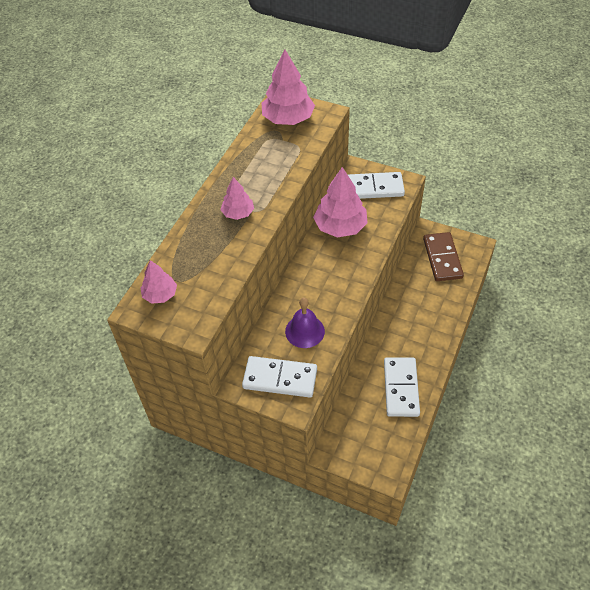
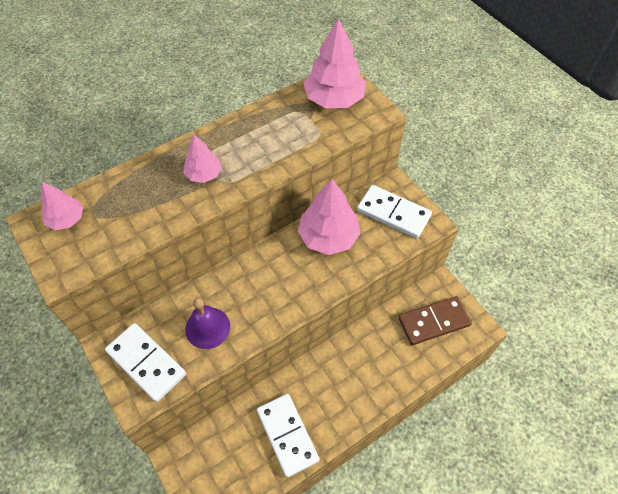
camera: 30 degrees right, 5 degrees up
(401, 388) = (287, 435): white domino -> white domino turned 60 degrees counterclockwise
(442, 258) = (434, 322): brown domino -> brown domino turned 45 degrees clockwise

